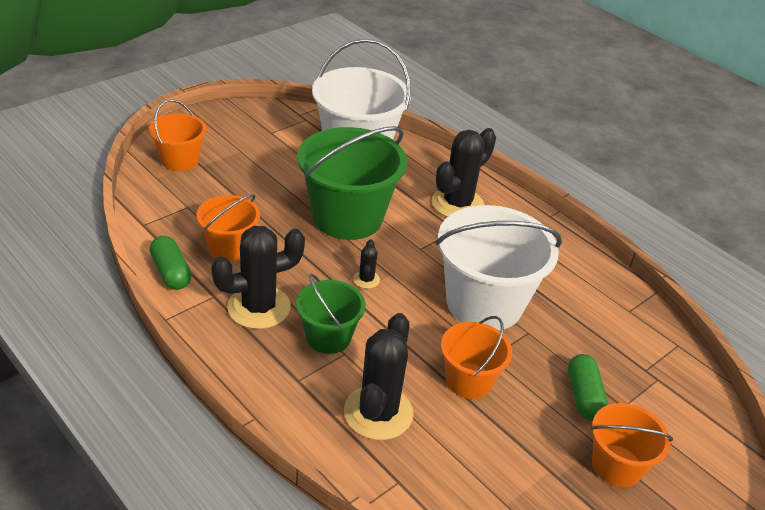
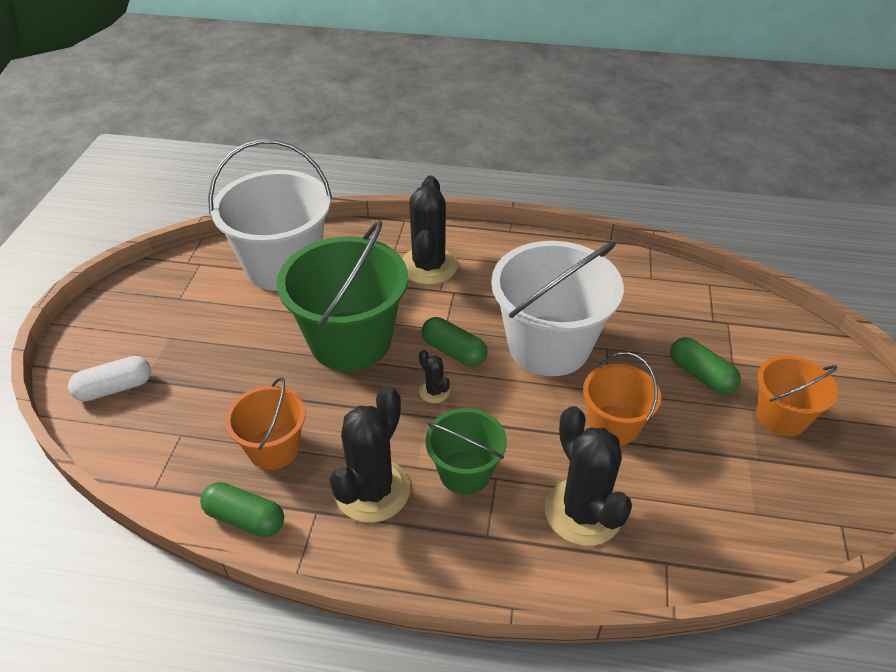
camera: 35 degrees left, 5 degrees up
(180, 160) = (114, 388): orange bucket -> white capsule
(409, 265) = (454, 351): none -> green capsule

